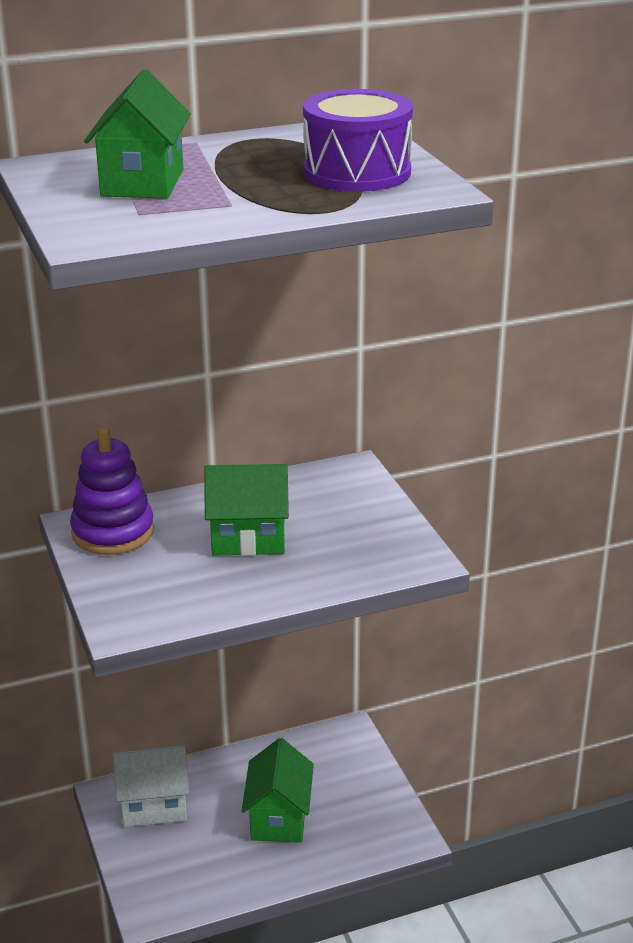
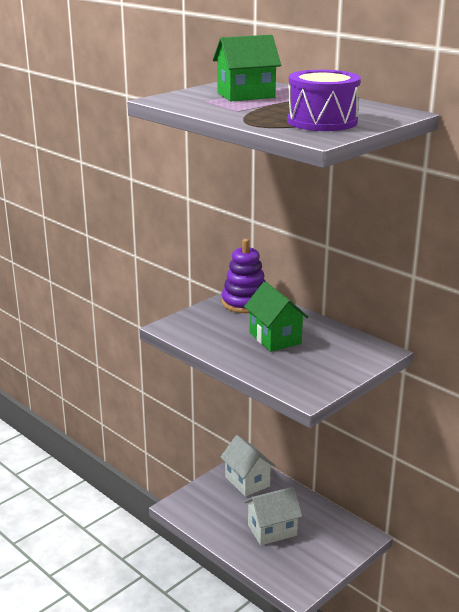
camera: 65 degrees right, 5 degrees down
(279, 818) = (272, 530): green house -> white house

